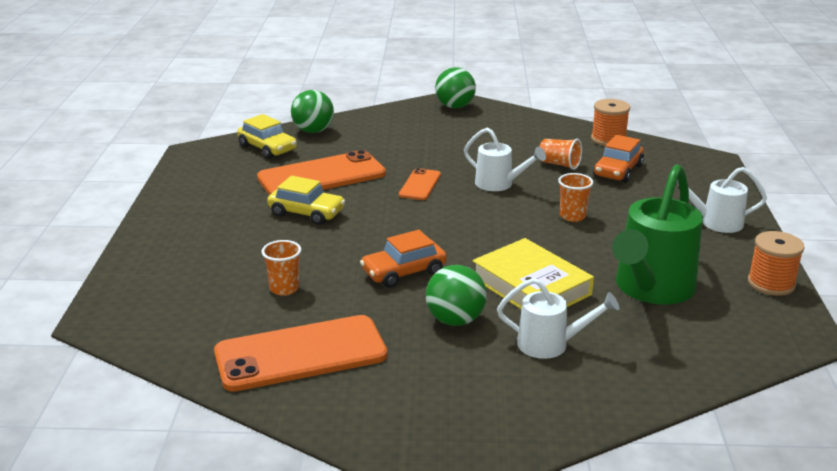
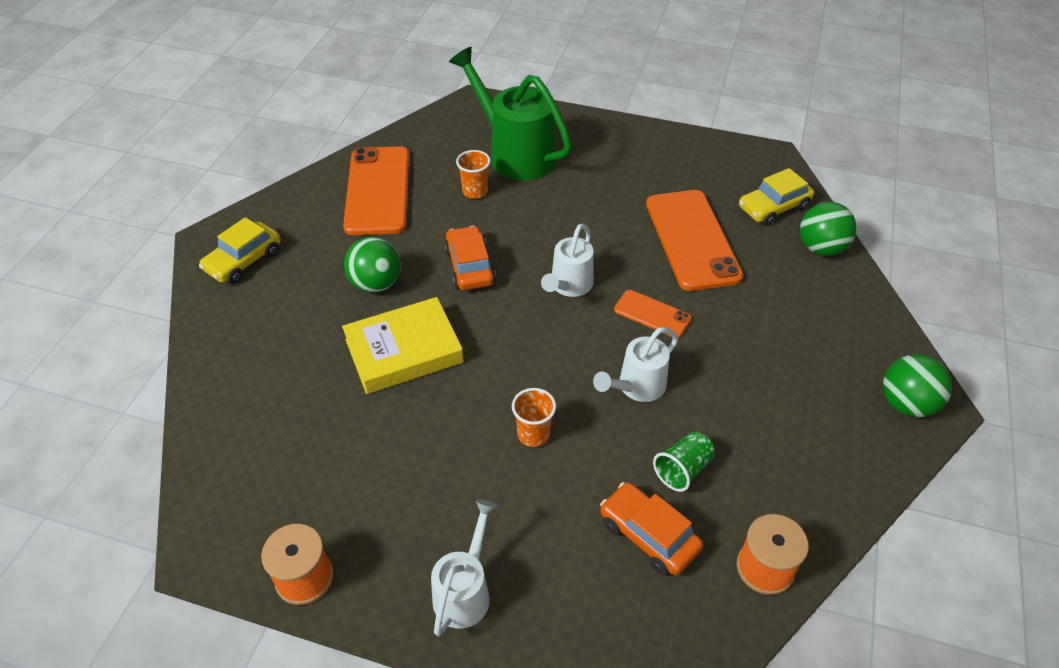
camera: 105 degrees right, 20 degrees up
(306, 213) = (609, 219): yellow car -> yellow car (244, 261)
(550, 344) = (307, 337): white watering can -> white watering can (569, 286)
(559, 164) = (683, 470): orange cup -> green cup
(650, 289) = (352, 449): green watering can -> green watering can (515, 153)

